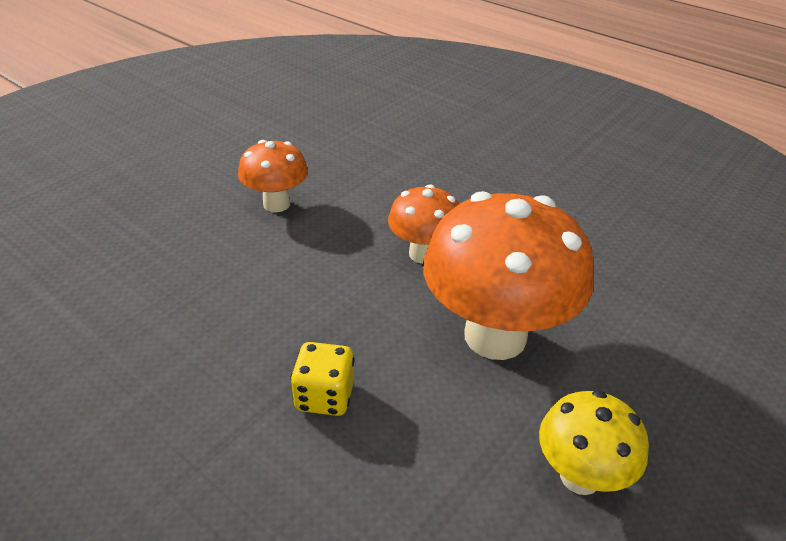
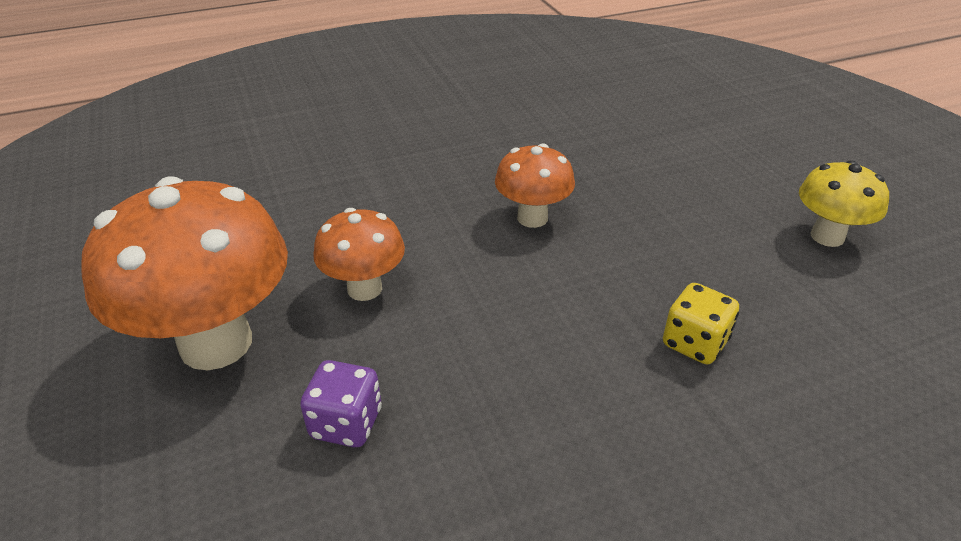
camera: 60 degrees left, 0 degrees up
(149, 242) = (346, 423): none -> purple dice
(495, 336) = (666, 219): orange mushroom -> orange mushroom (216, 343)

